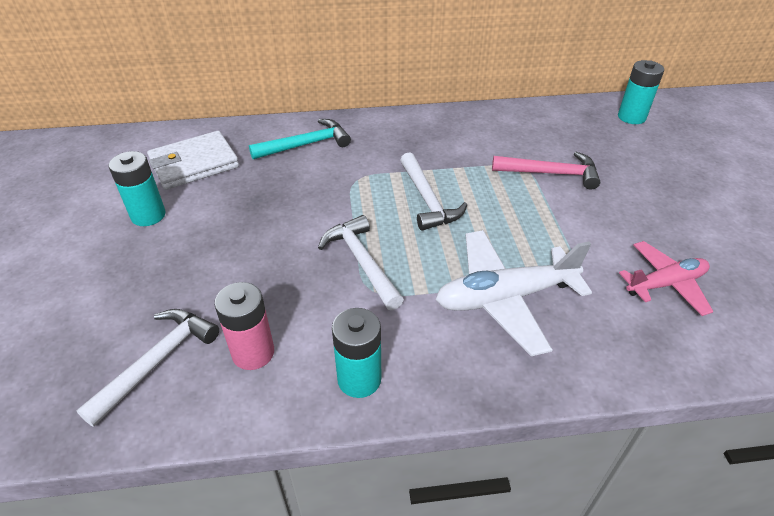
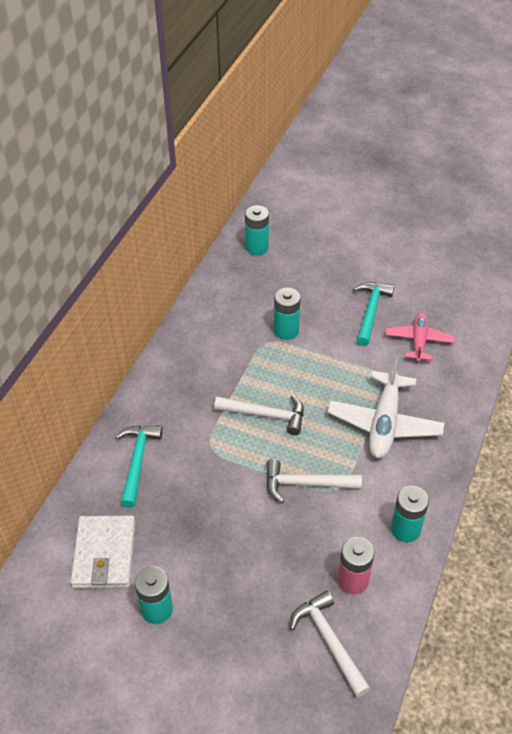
camera: 60 degrees left, 5 degrees up
(550, 173) = (286, 331): pink hammer -> turquoise battery
(656, 225) = (370, 312): none -> turquoise hammer

